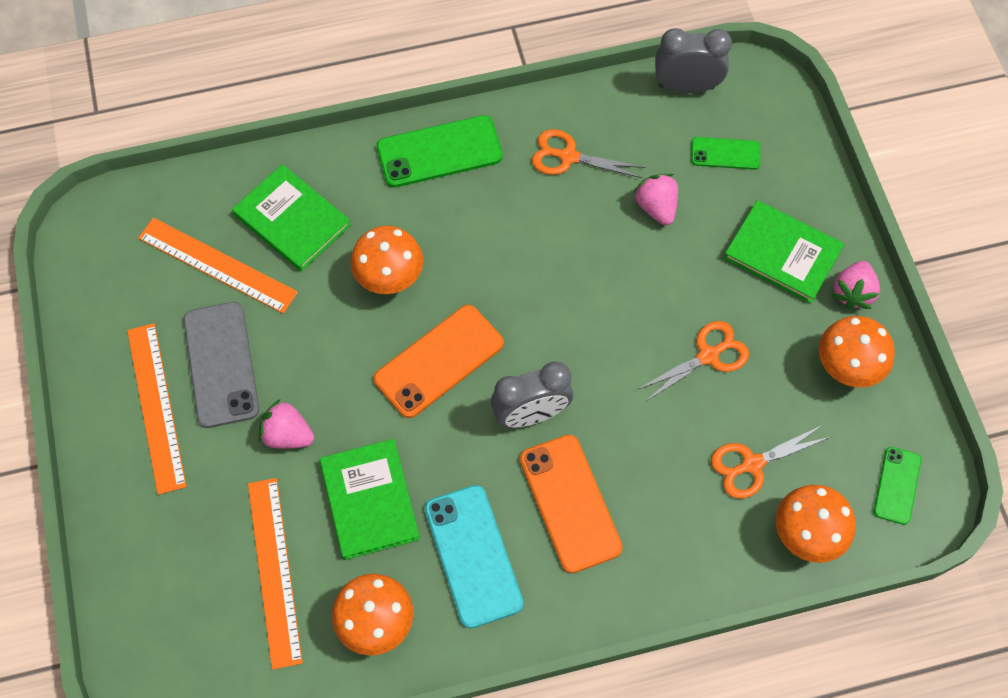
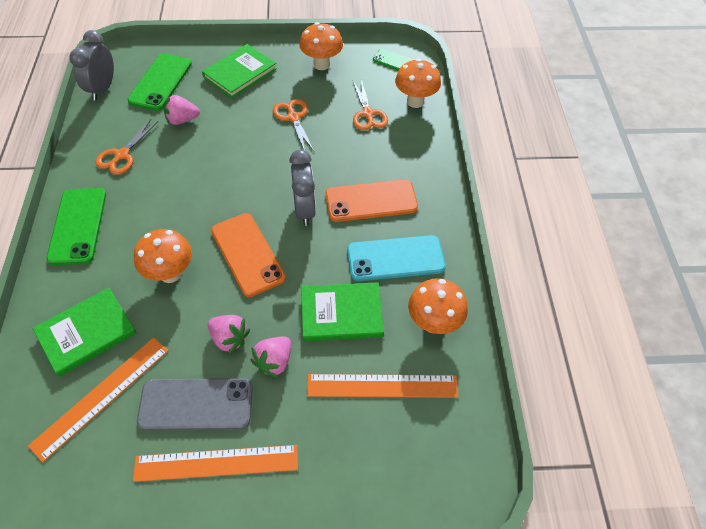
camera: 80 degrees left, 10 degrees down
(725, 153) = (160, 82): green phone -> green phone, size x1.75
(852, 293) = (276, 51): pink strawberry -> pink strawberry (229, 339)

